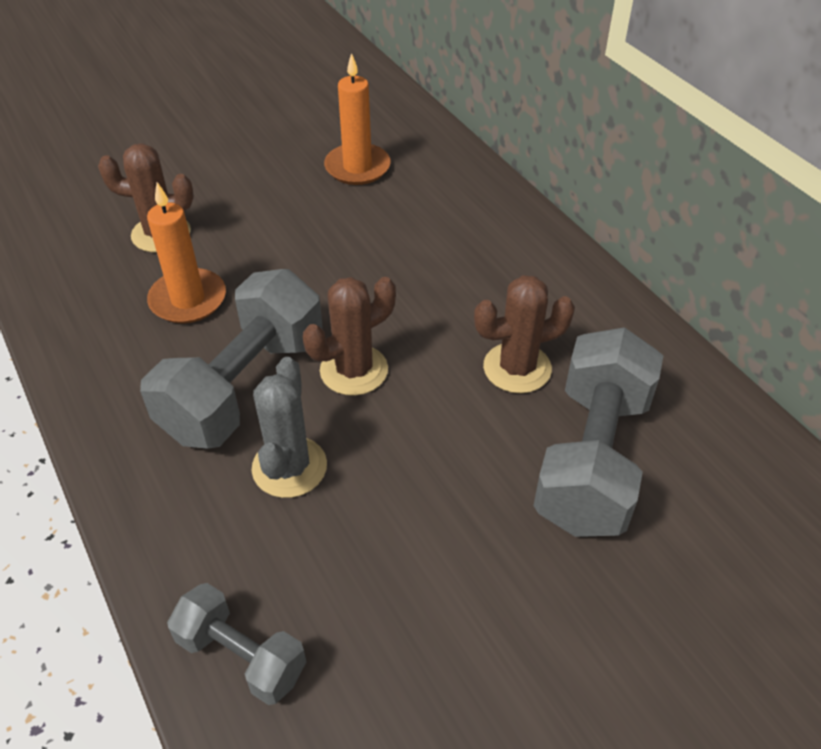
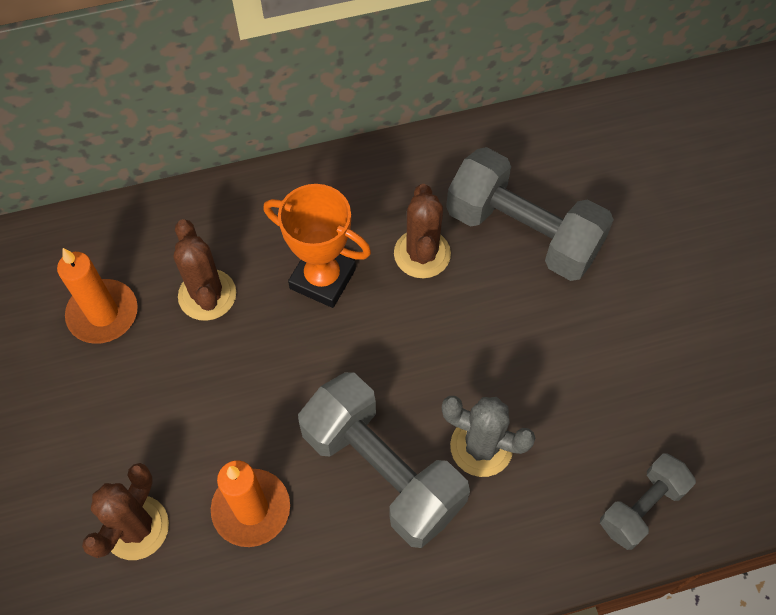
camera: 75 degrees left, 15 degrees up
(354, 370) = (389, 376): brown cactus -> brown cactus (207, 295)
(450, 295) = (322, 279): none -> orange trophy

